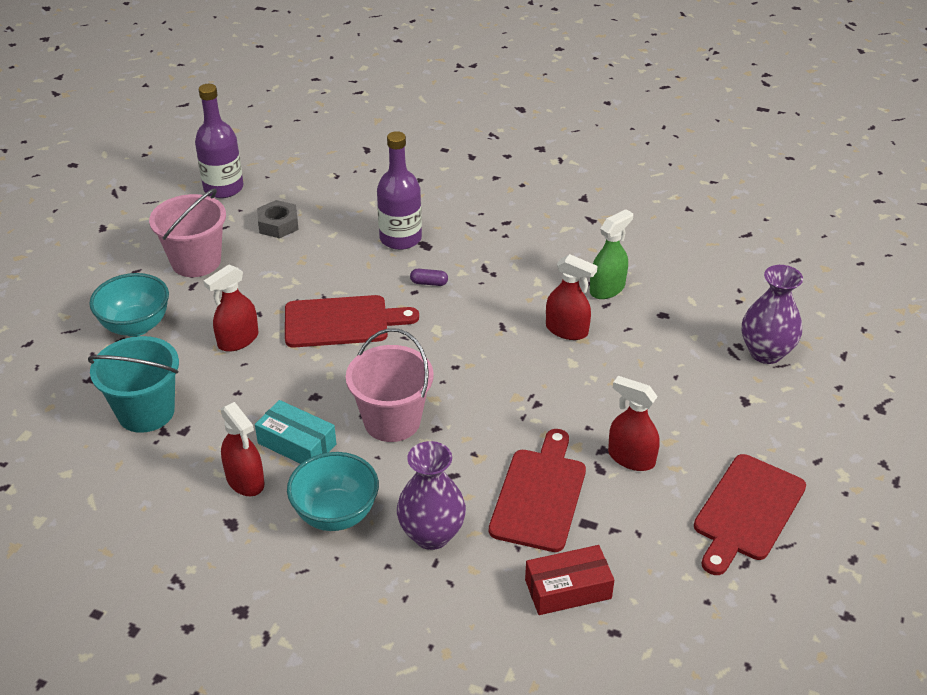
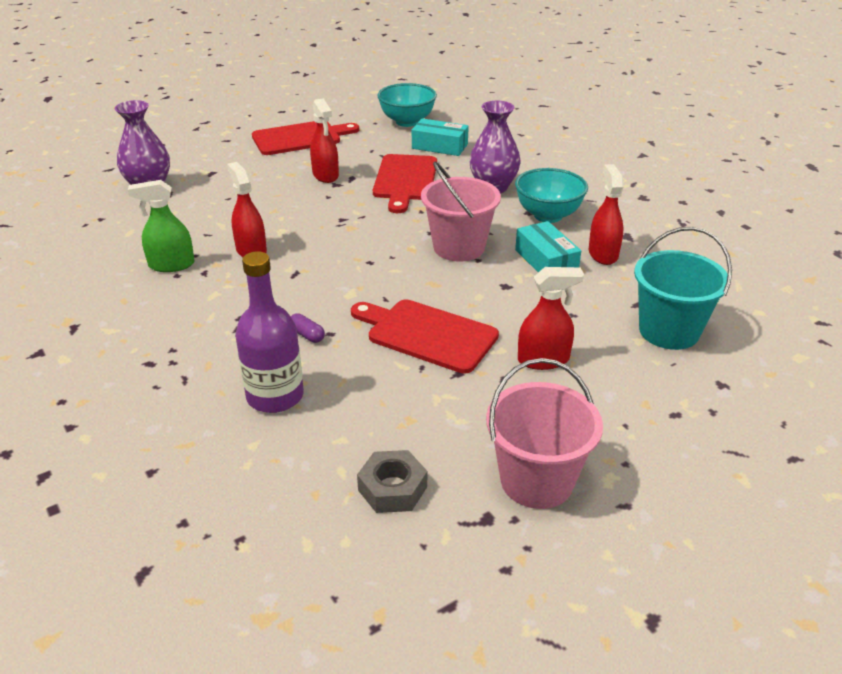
camera: 145 degrees left, 5 degrees down
(136, 326) = (650, 423): turquoise bowl -> turquoise bowl (407, 122)
(223, 188) = (417, 608): purple bottle -> none
(540, 495) = (405, 180): red cutting board -> red cutting board turned 45 degrees counterclockwise
(568, 589) = (439, 146): red box -> turquoise box

